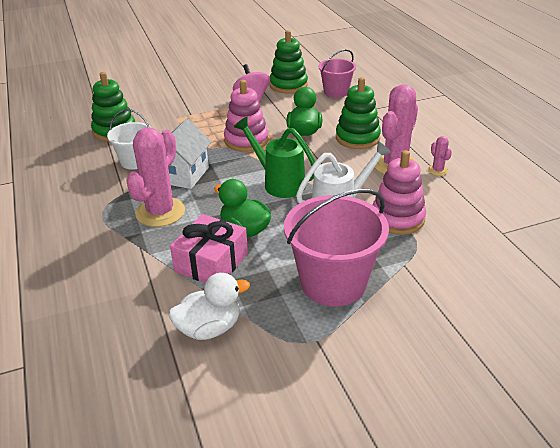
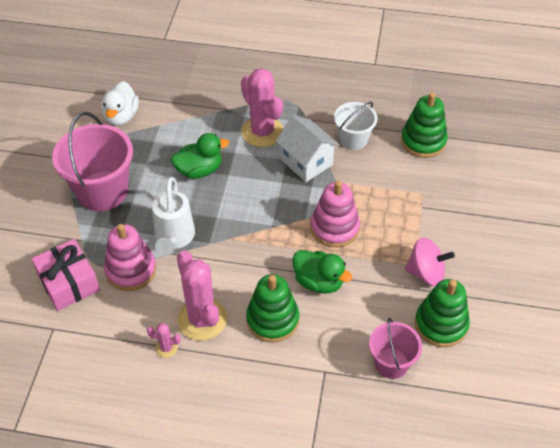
camera: 120 degrees right, 15 degrees up
(211, 262) = (179, 138): pink gift -> pink gift (69, 282)
(278, 183) = (244, 218): green watering can -> none

